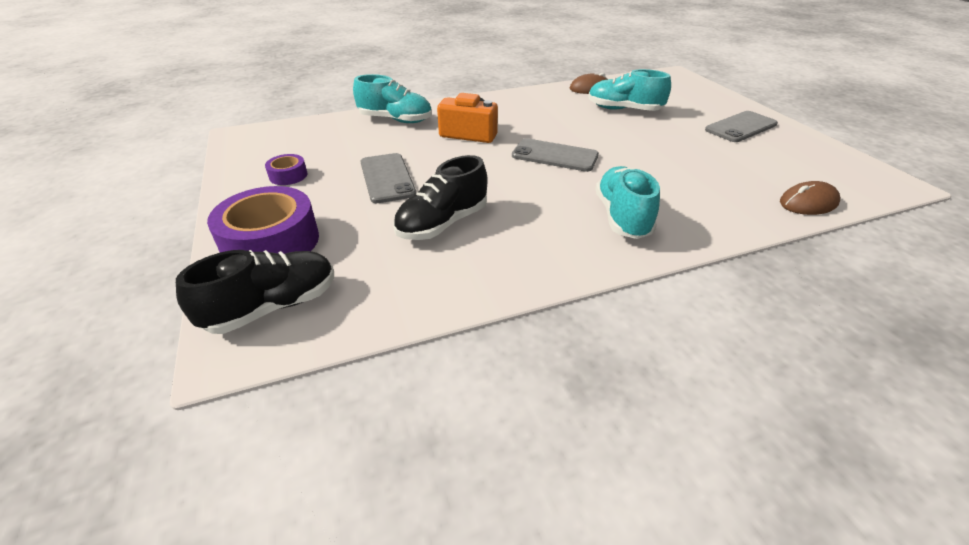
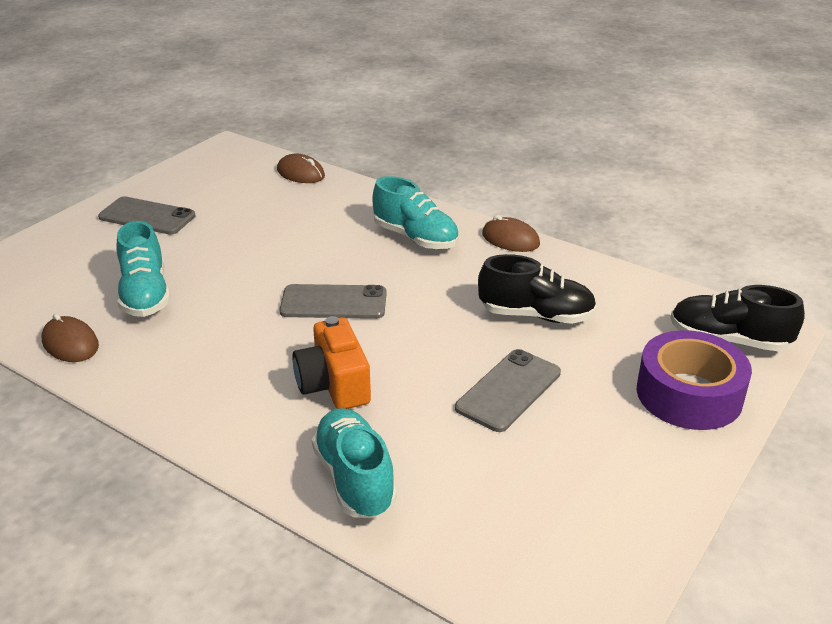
camera: 125 degrees left, 5 degrees down
(288, 175) = (599, 472): purple tape -> none
(554, 156) = (333, 302): grey phone -> grey phone turned 75 degrees counterclockwise
(574, 268) = (510, 239): none -> brown mouse
(622, 217) = (415, 238): turquoise shoe -> turquoise shoe turned 105 degrees counterclockwise

